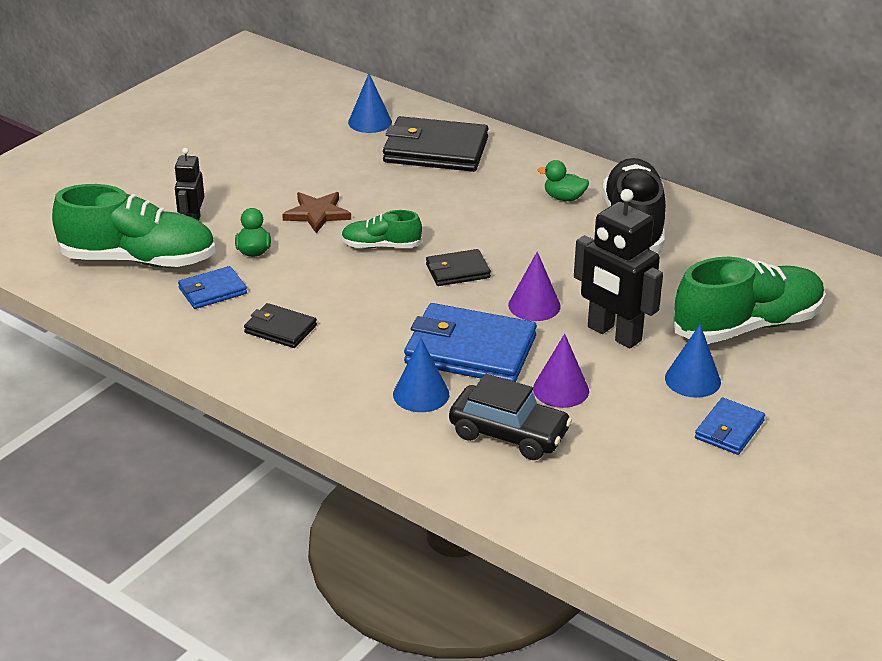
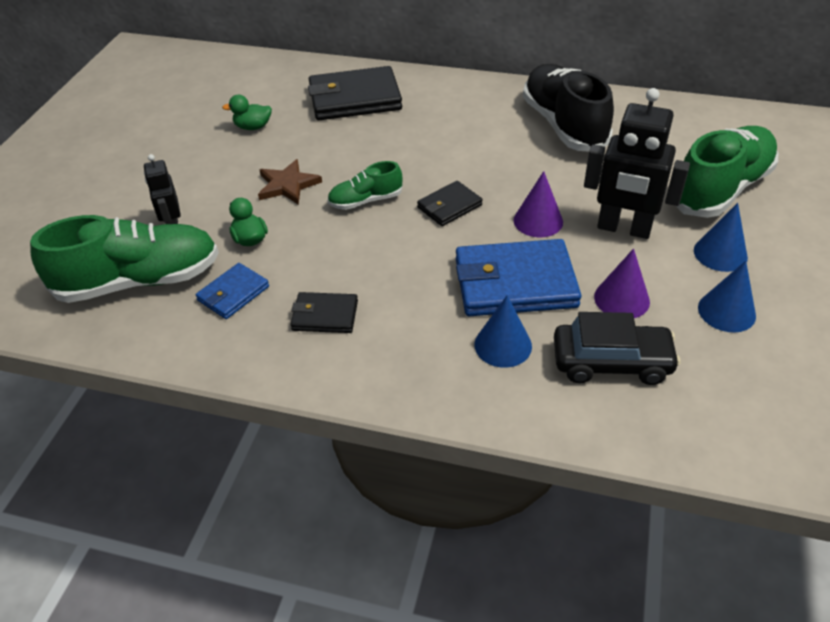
camera: 20 degrees left, 10 degrees up
(370, 122) = (281, 87): blue cone -> blue cone (726, 311)
(564, 198) = (490, 114): green duck -> green duck (253, 127)
(729, 430) = (788, 293): blue wallet -> none

